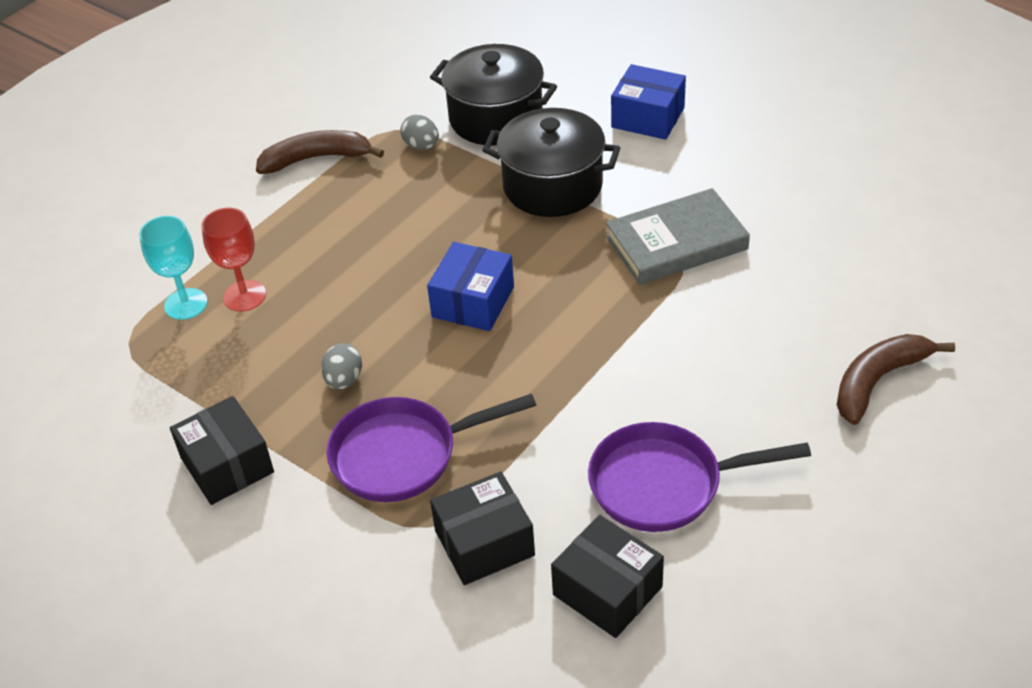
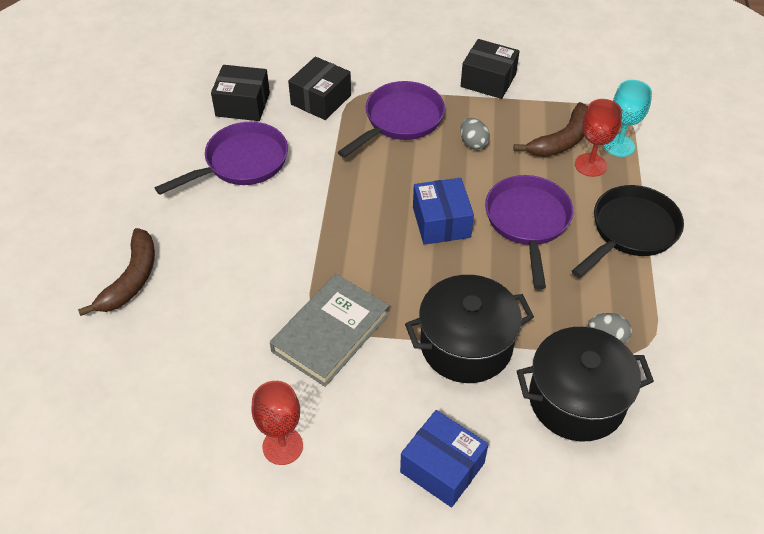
camera: 145 degrees right, 5 degrees up
(291, 216) = (630, 231): none -> black pan
(316, 159) = (672, 287): brown banana -> brown banana (562, 140)
(381, 265) = (528, 222): none -> purple pan
(648, 117) = (442, 467): blue box -> blue box turned 45 degrees clockwise
(777, 175) = (282, 446): none -> red goblet

